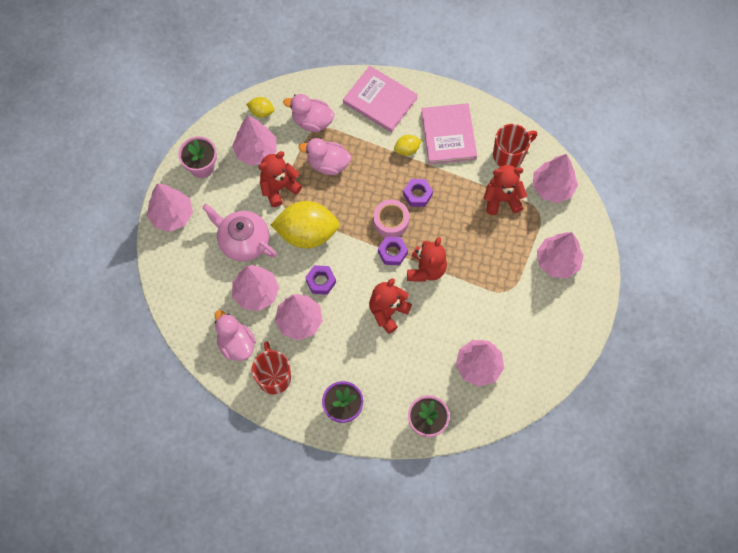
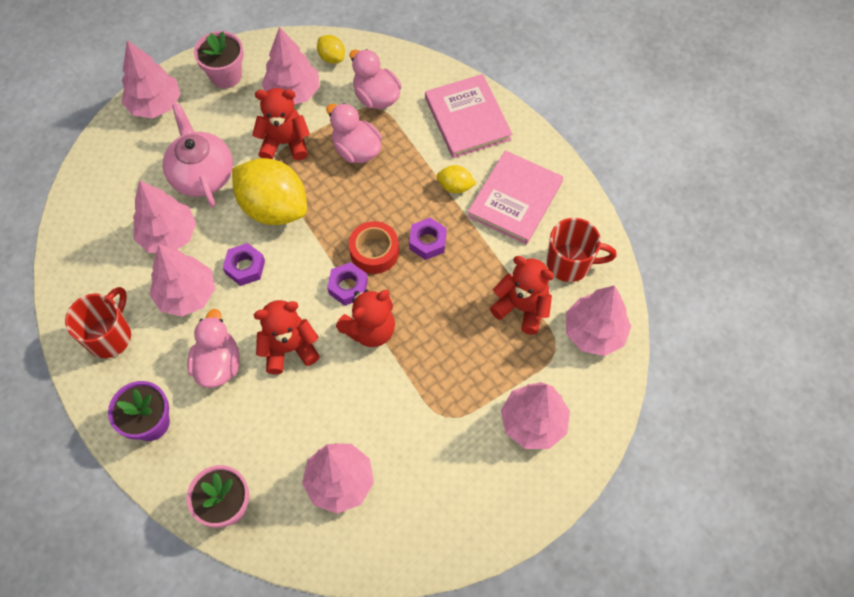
camera: 35 degrees right, 5 degrees down
(236, 344) = (103, 275): pink duck -> pink duck (218, 364)
(391, 221) = (374, 252): pink tape -> red tape

